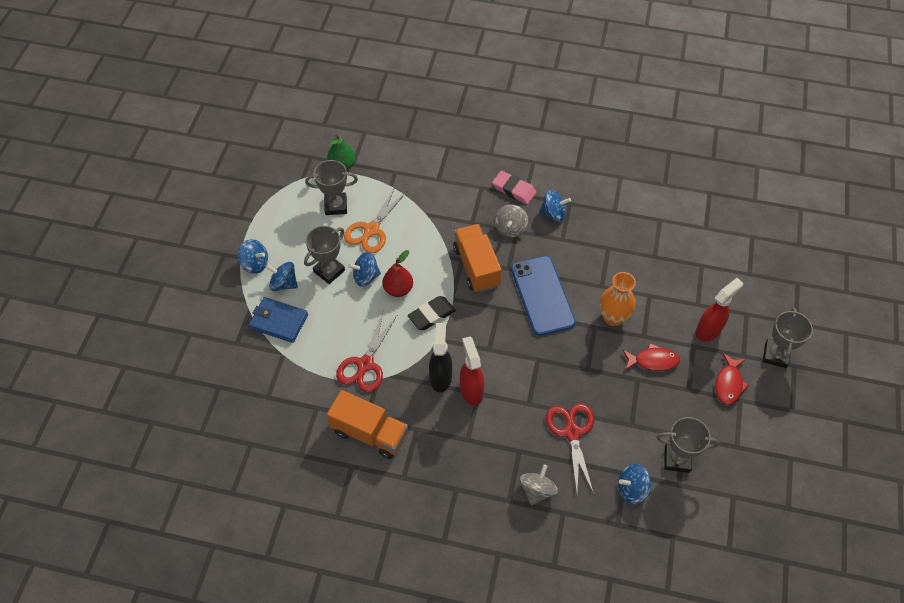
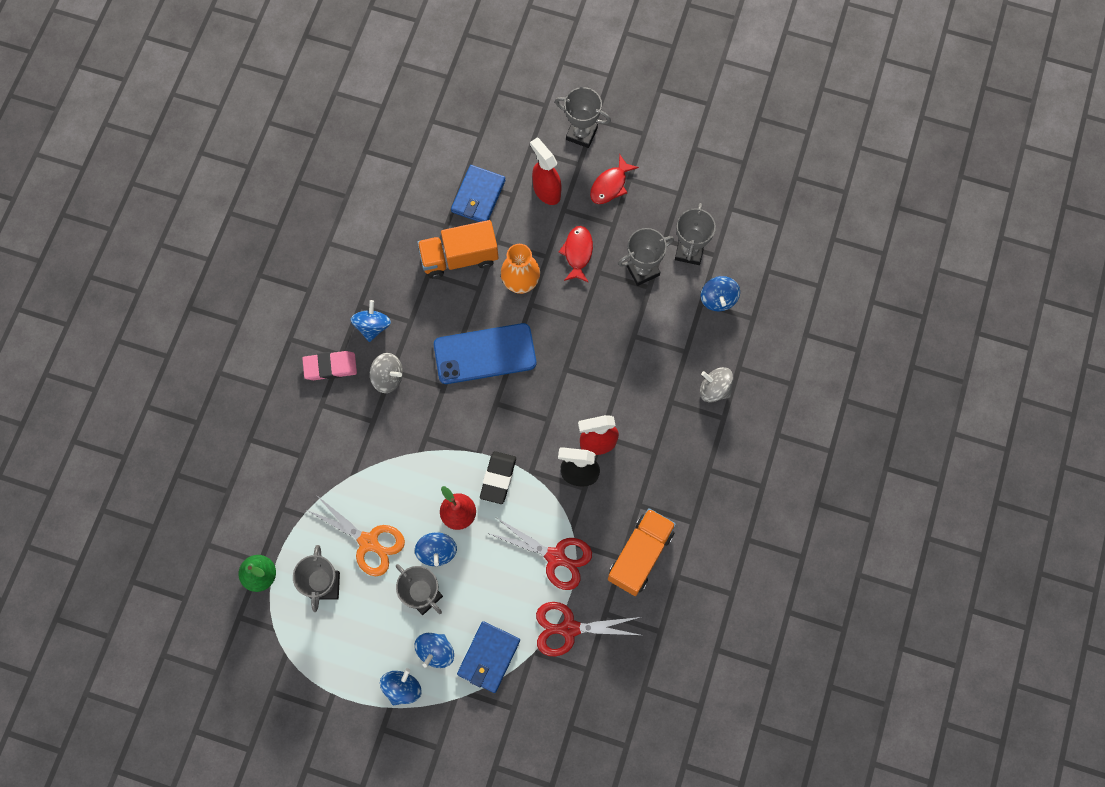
camera: 85 degrees left, 15 degrees up
(431, 315) = (498, 478): black eraser -> black eraser turned 45 degrees clockwise
(476, 267) = (437, 422): orange truck -> orange truck (459, 257)
(514, 190) = (330, 367): pink eraser -> pink eraser turned 45 degrees clockwise
(572, 432) = (654, 346): red scissors -> red scissors (569, 628)
(648, 417) = (642, 270): none -> grey trophy
(689, 277) = (478, 196): none -> blue wallet
(729, 383) = (610, 185): red fish -> red fish turned 105 degrees clockwise

